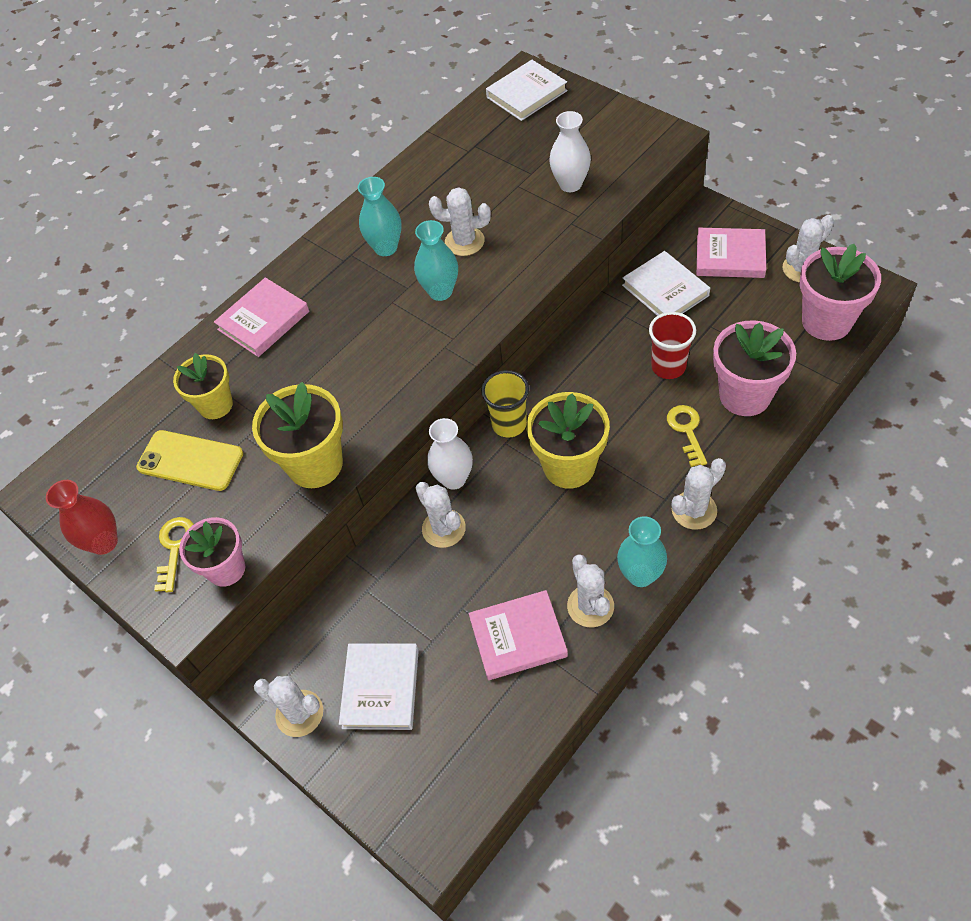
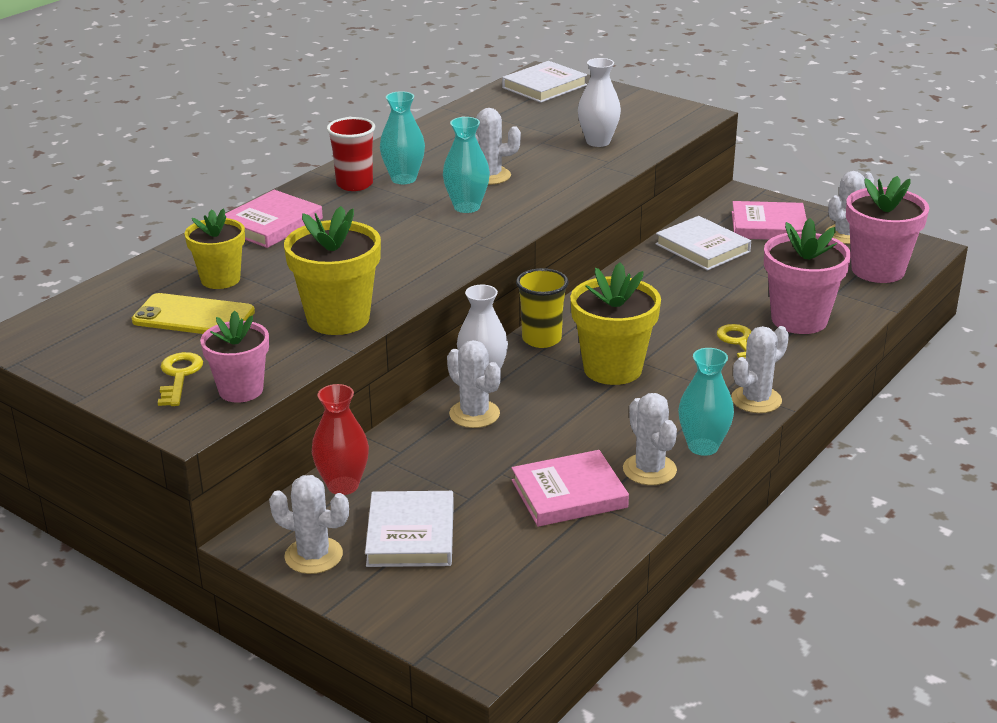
camera: 10 degrees left, 25 degrees down
(104, 542) = (94, 373): red vase -> red vase (343, 485)
(668, 367) = (713, 300): red cup -> red cup (354, 184)

